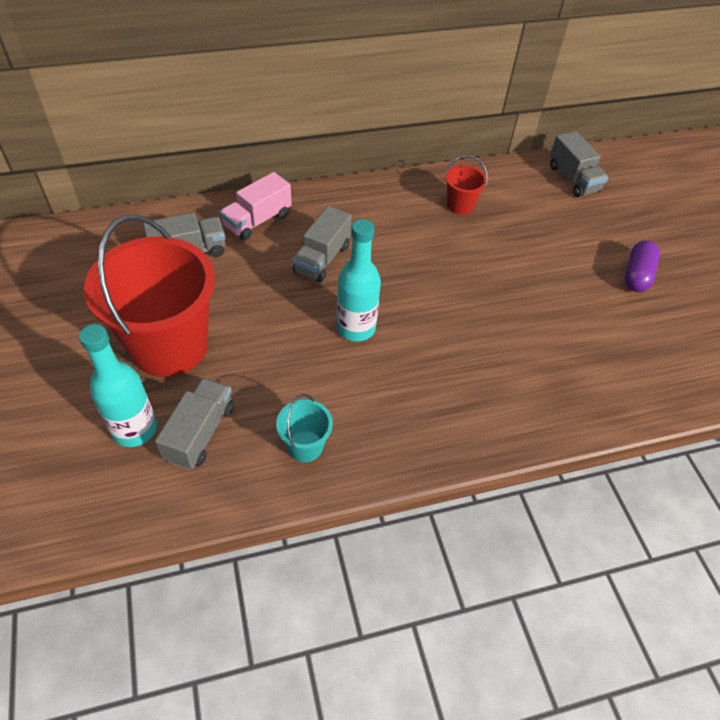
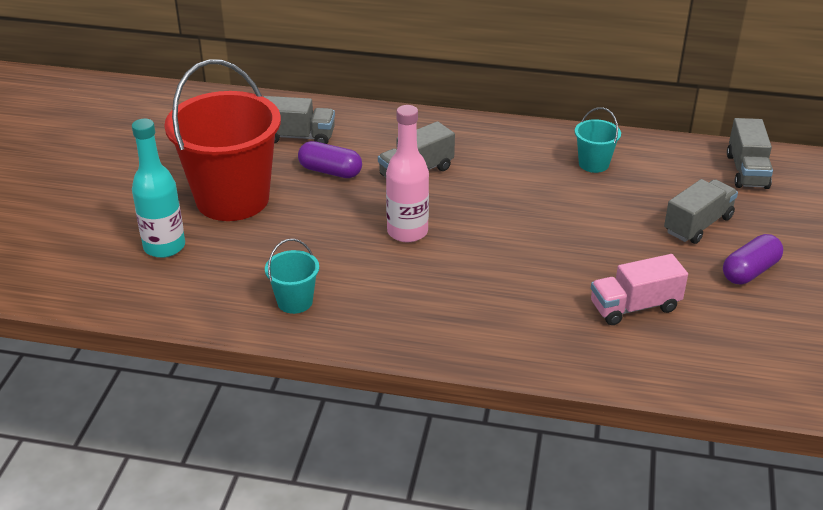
camera: 30 degrees right, 15 degrees down
(200, 433) = (214, 265): grey truck -> grey truck (698, 225)
(244, 283) = (330, 171): none -> purple capsule
(257, 220) = (377, 128): pink truck -> pink truck (634, 307)
(356, 328) = (407, 232): turquoise bottle -> pink bottle
(460, 205) = (593, 164): red bucket -> turquoise bucket

